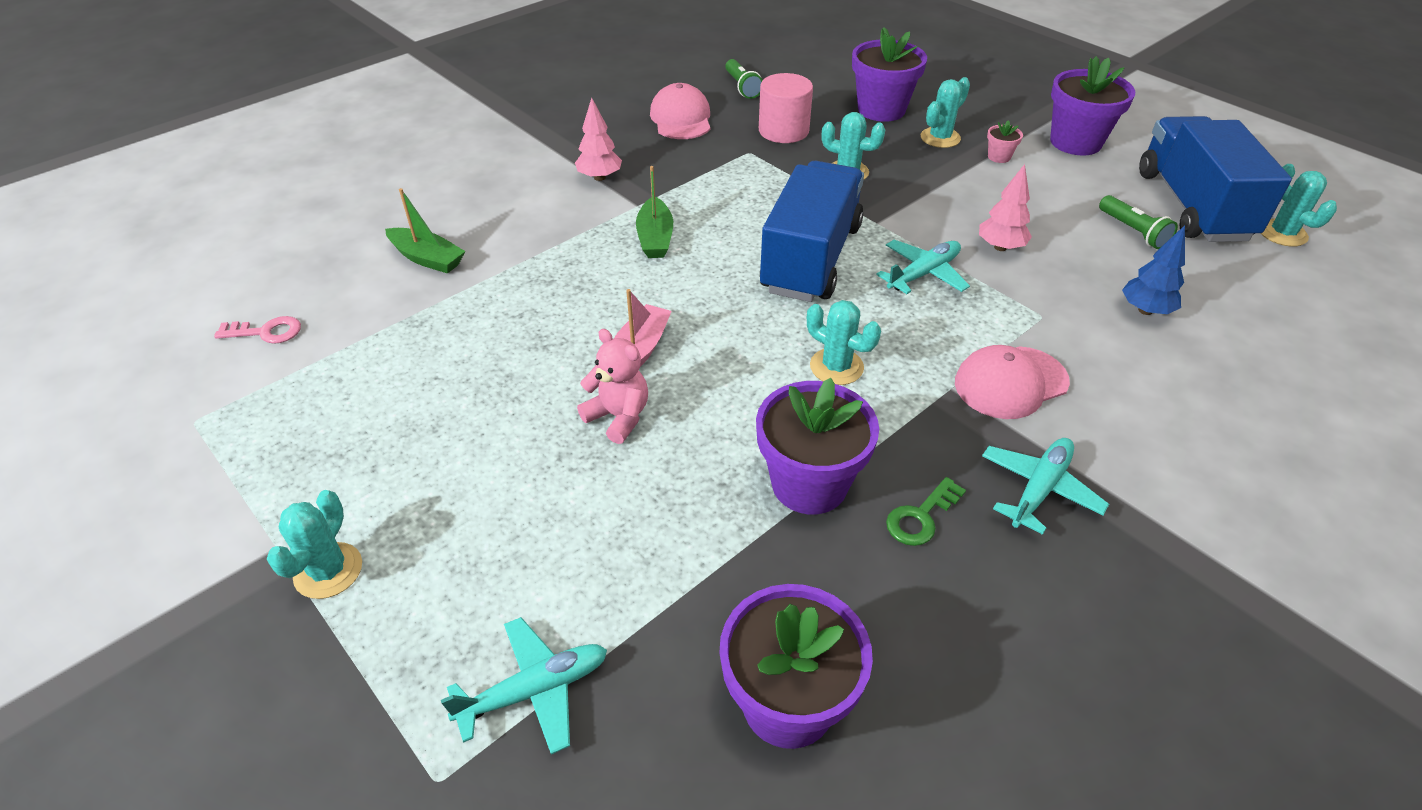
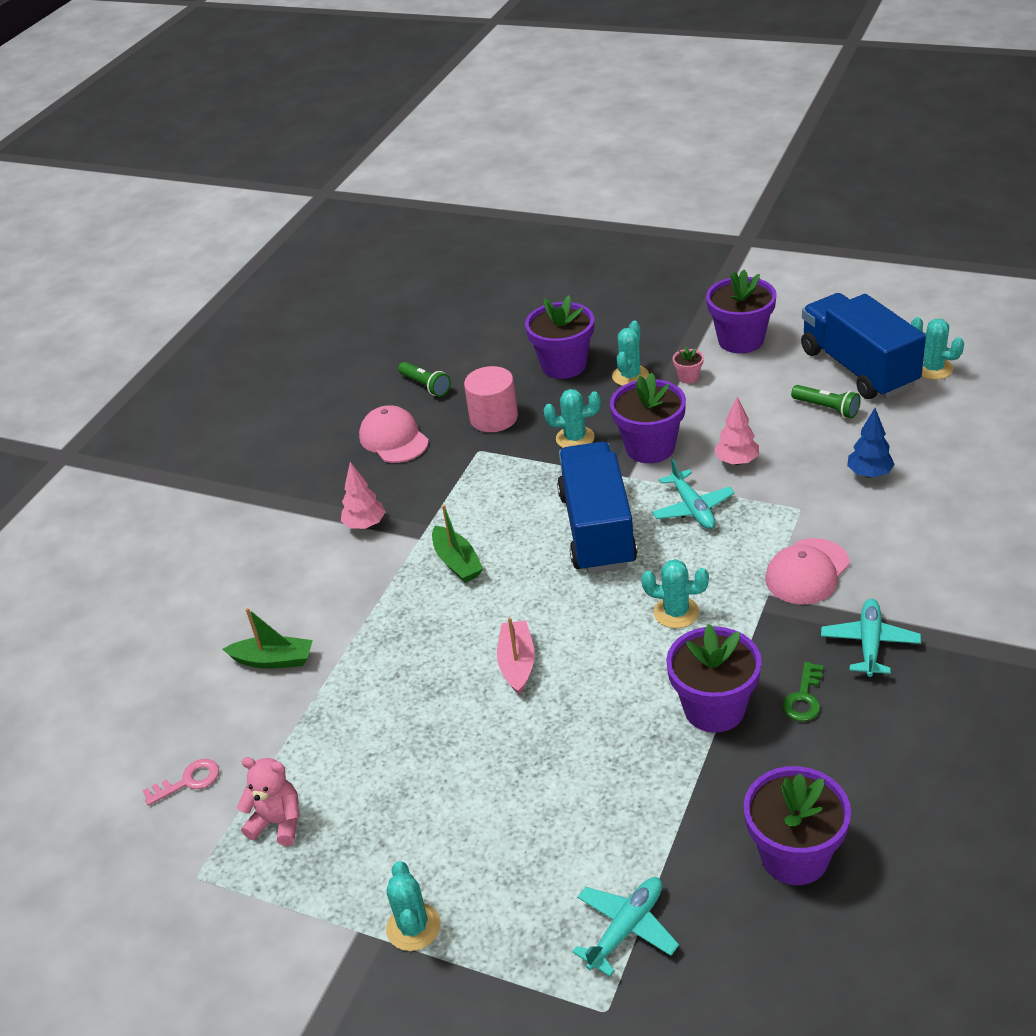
camera: 20 degrees left, 5 degrees down
(618, 417) = (541, 721): pink teddy bear -> pink teddy bear (278, 822)
(917, 204) = (650, 447): none -> purple flower pot
(923, 274) = (692, 508): turquoise plane -> turquoise plane turned 135 degrees clockwise

